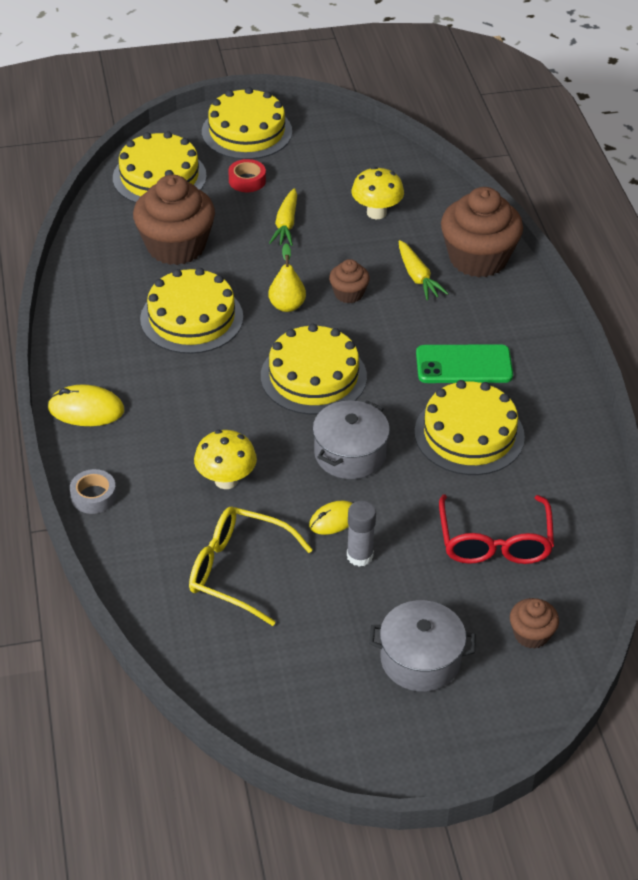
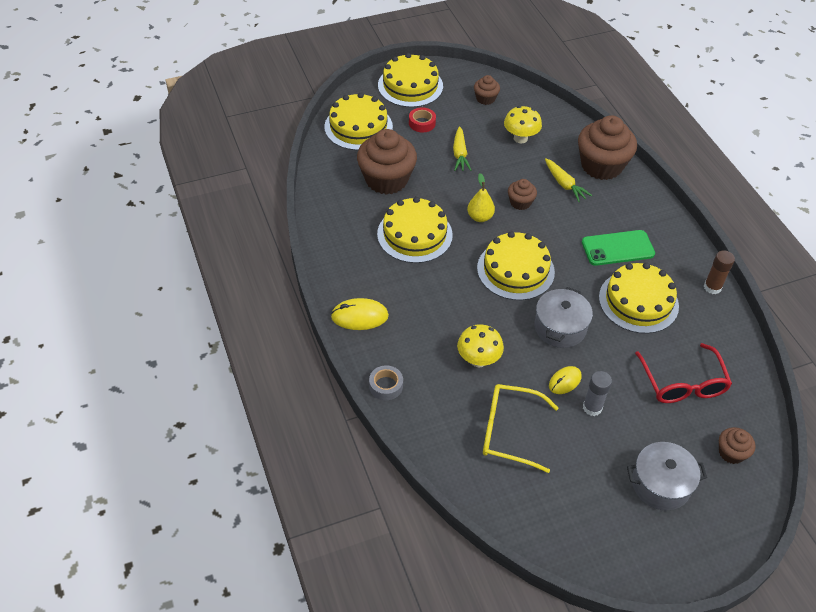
camera: 10 degrees left, 5 degrees up
(345, 158) = (485, 98): none -> brown cupcake
(579, 428) = (712, 287): none -> brown glue stick

